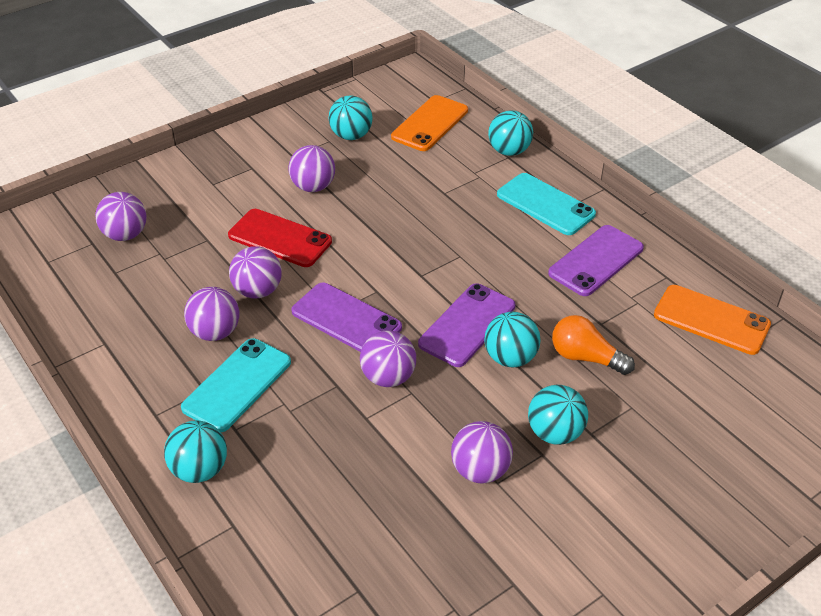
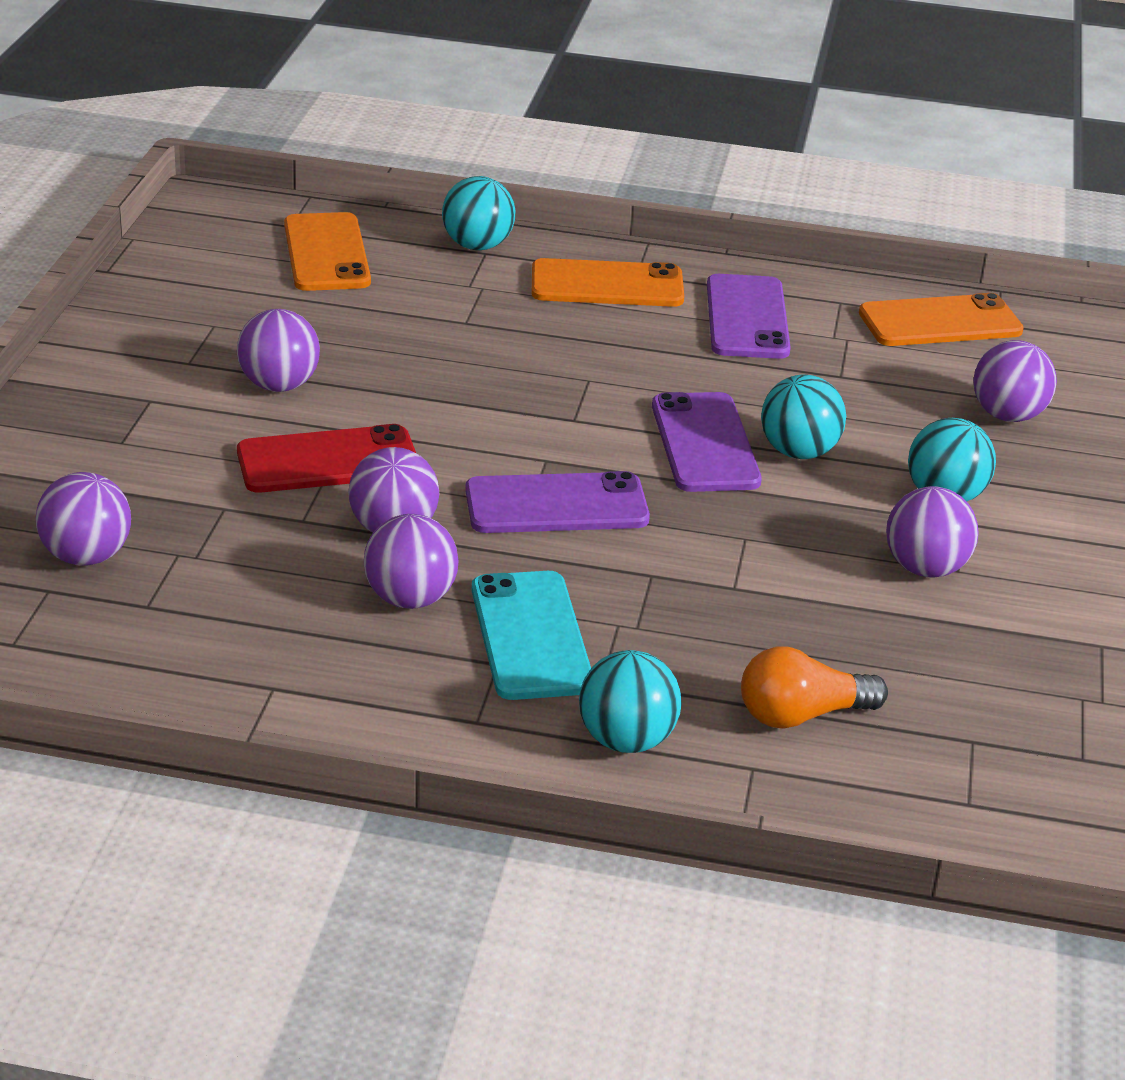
camera: 45 degrees left, 10 degrees down
(351, 136) = (237, 307): turquoise ball -> none
(388, 377) = (697, 536): purple ball -> purple ball (1007, 415)
(545, 204) = (607, 285): turquoise phone -> orange phone
(585, 357) = (872, 414): orange light bulb -> orange light bulb (801, 715)

